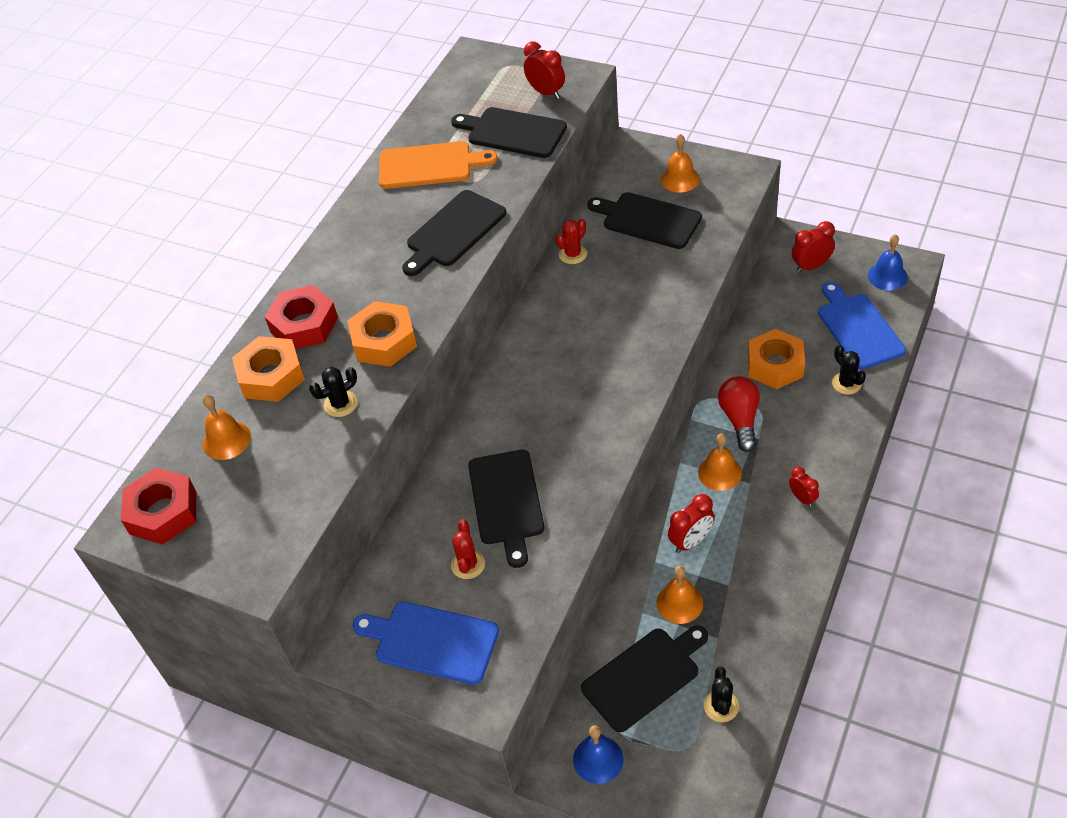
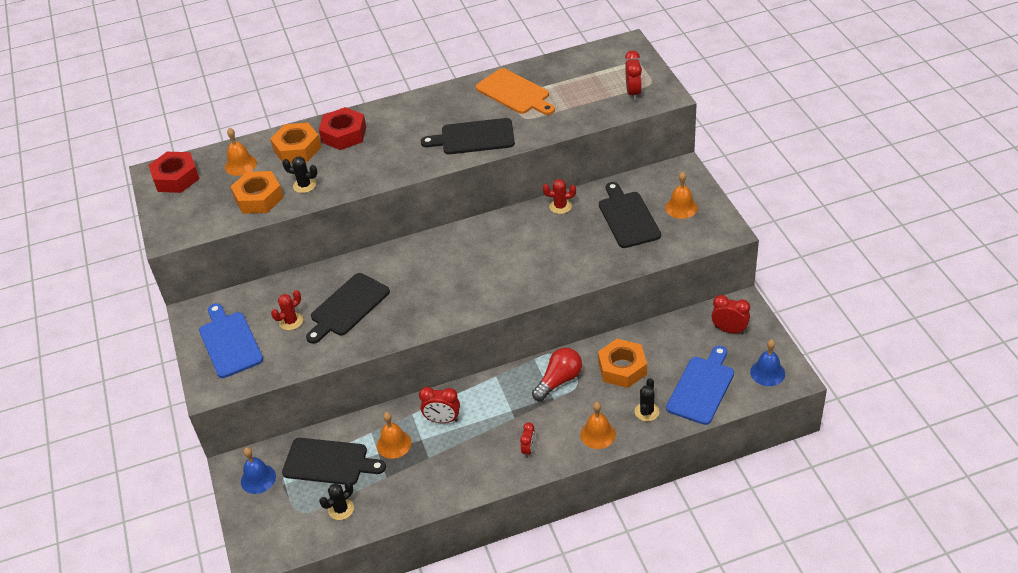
camera: 45 degrees right, 5 degrees down
(384, 341) = (364, 169): orange nut -> orange nut (258, 198)
(513, 132) = (582, 104): black cutting board -> none
(719, 472) = (507, 399): orange bell -> orange bell (598, 434)

